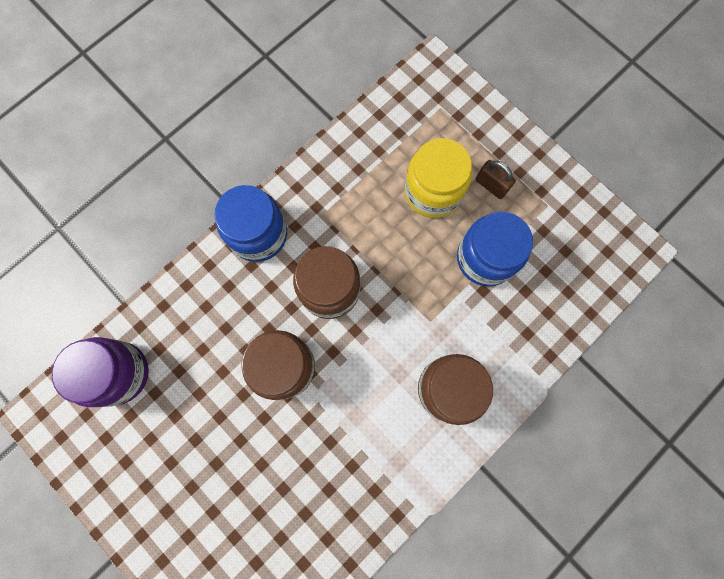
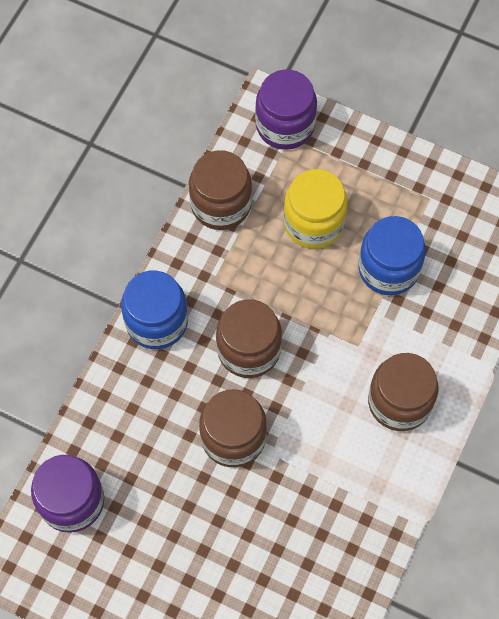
camera: 20 degrees left, 10 degrees down
(356, 147) = (221, 204): none -> brown jar
(441, 94) = (285, 125): none -> purple jar
(491, 185) = (368, 198): brown padlock -> none

